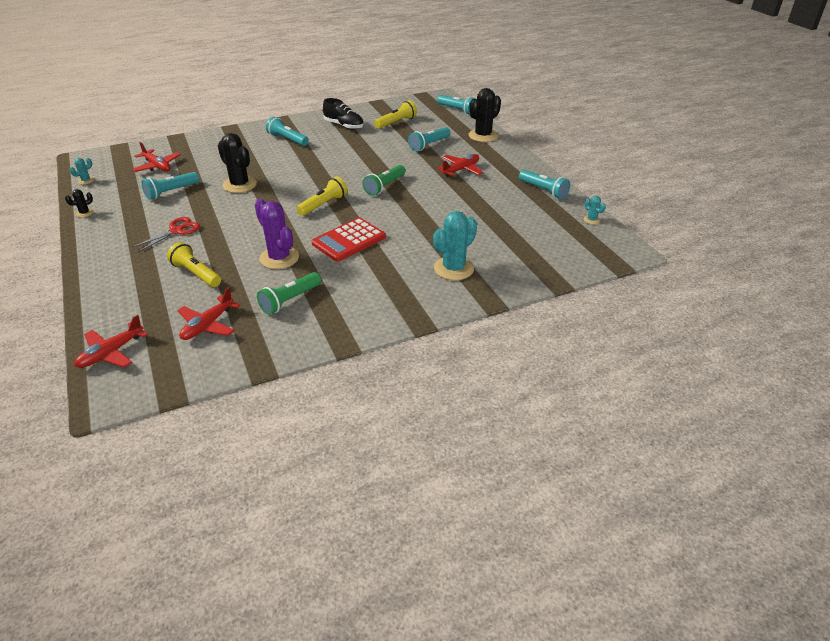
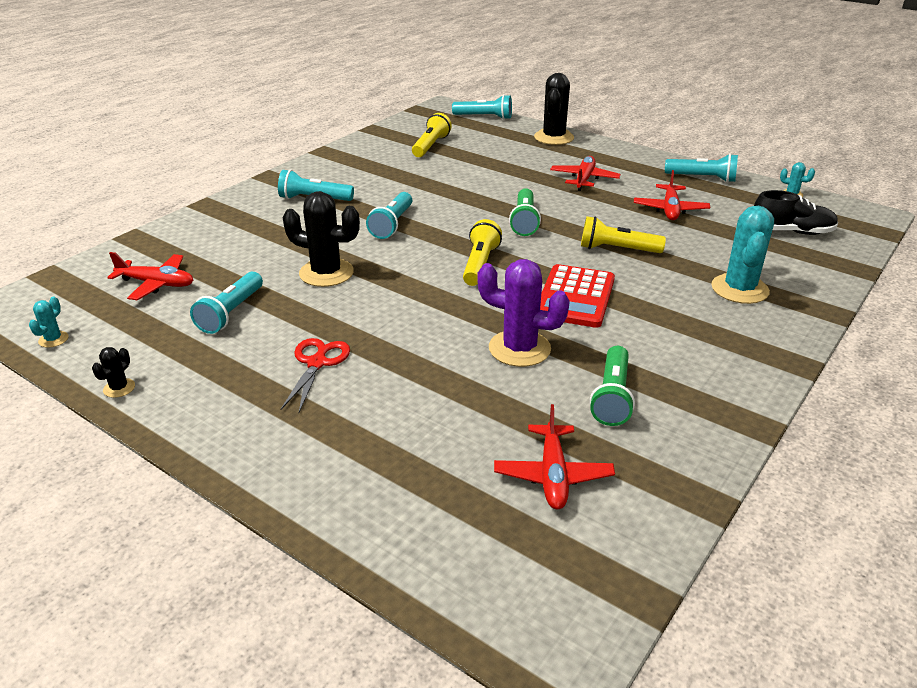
camera: 30 degrees left, 5 degrees down
(111, 353) = (467, 581): red plane -> red plane (670, 209)
(196, 274) = (433, 411): yellow flashlight -> yellow flashlight (617, 249)
(344, 126) = (368, 164): black shoe -> black shoe (791, 232)
(429, 145) = (507, 162): turquoise flashlight -> turquoise flashlight (392, 224)

